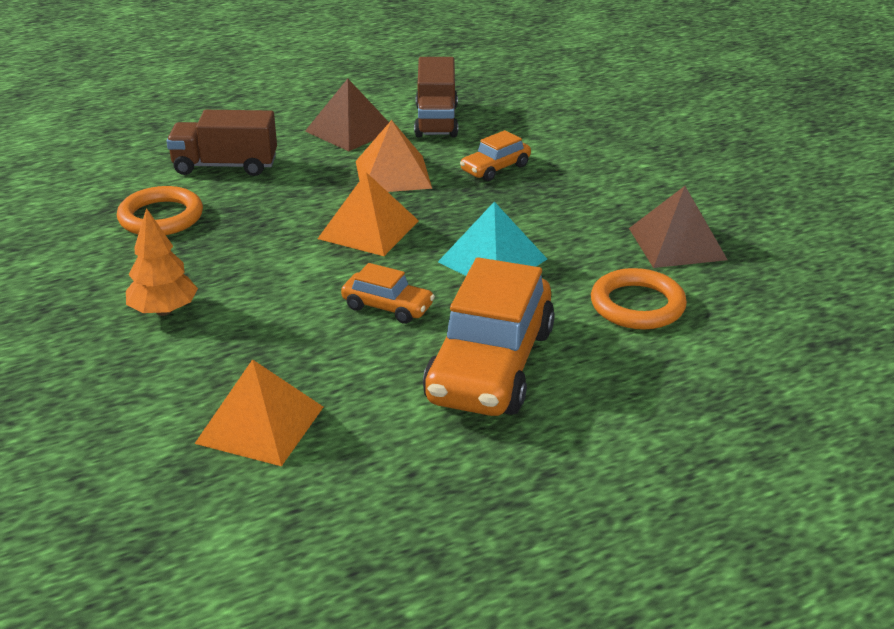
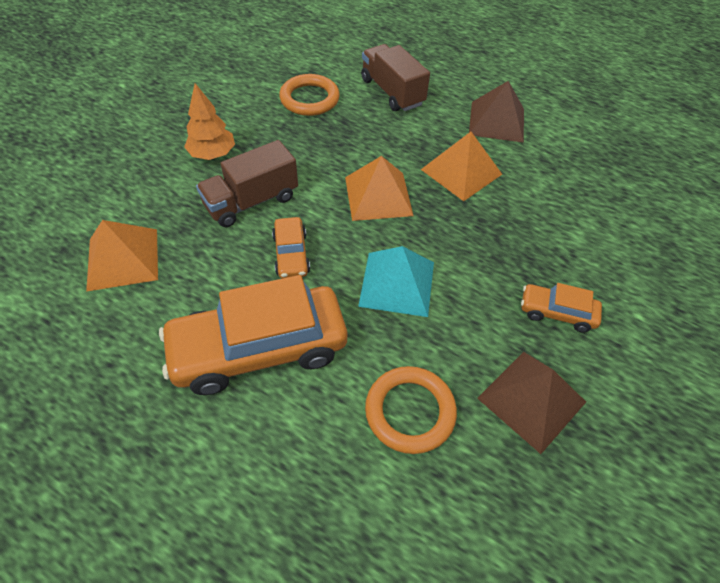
camera: 55 degrees right, 20 degrees up
(436, 121) = (560, 156): brown truck -> brown truck (251, 201)
(495, 168) = (528, 222): orange car -> orange car (557, 313)

